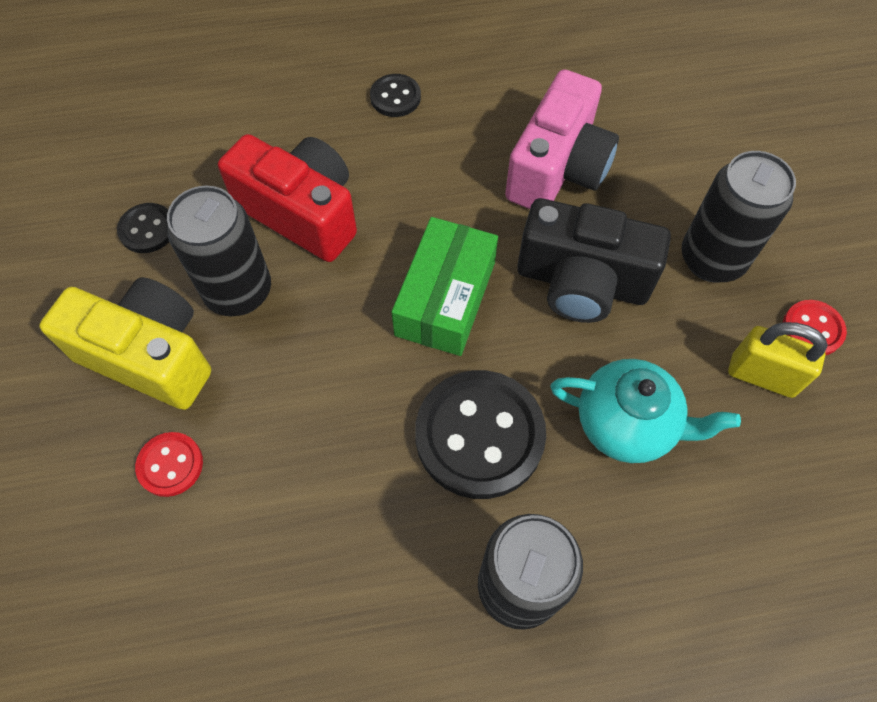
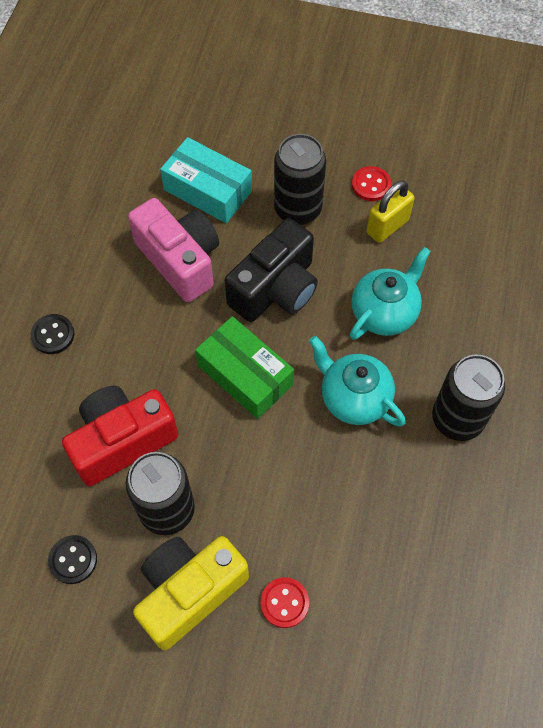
camera: 65 degrees left, 0 degrees up
(479, 435) = (353, 398): black button -> turquoise teapot
(670, 155) = (208, 190): none -> turquoise box

